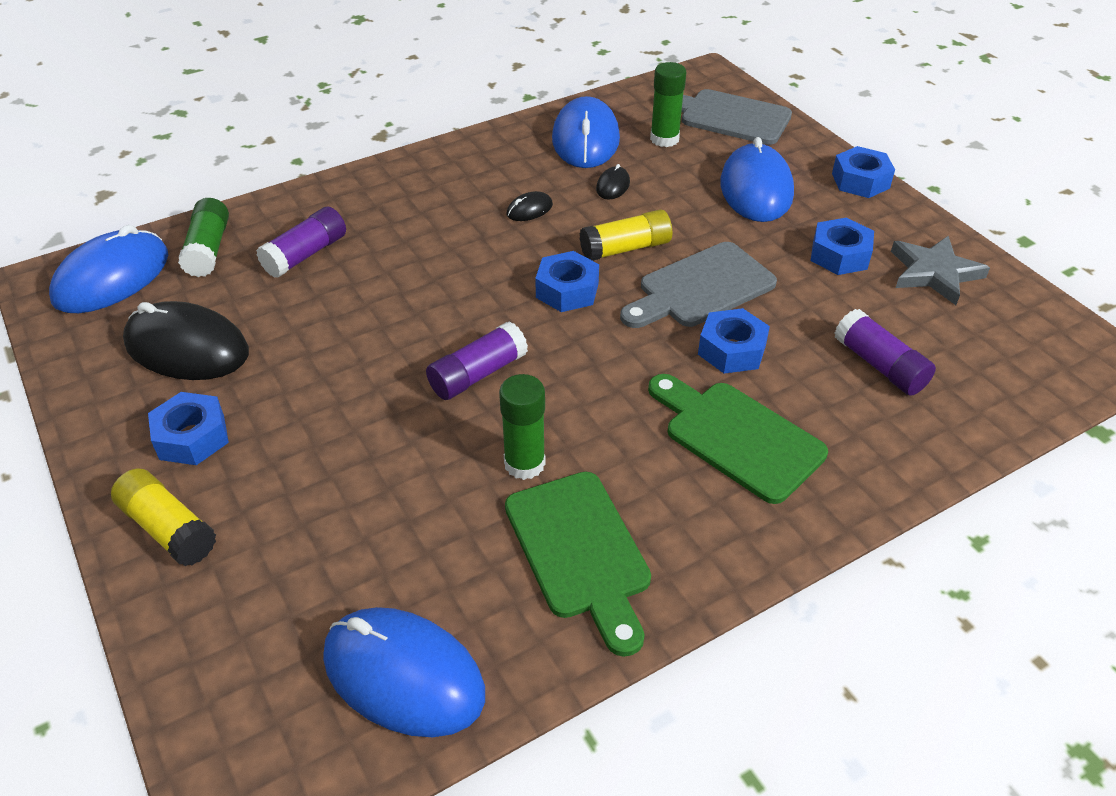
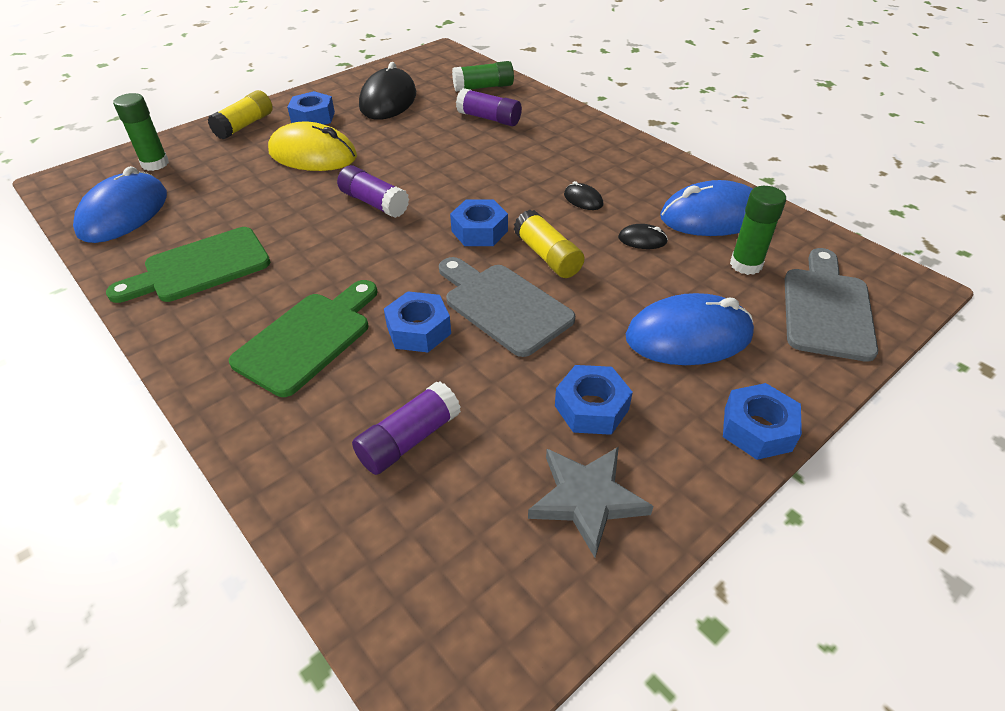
camera: 80 degrees right, 0 degrees up
(112, 278) = (447, 67): blue mouse -> none
(318, 436) = (313, 154): none -> yellow mouse
(524, 463) = (284, 234): green glue stick -> green glue stick (155, 164)

